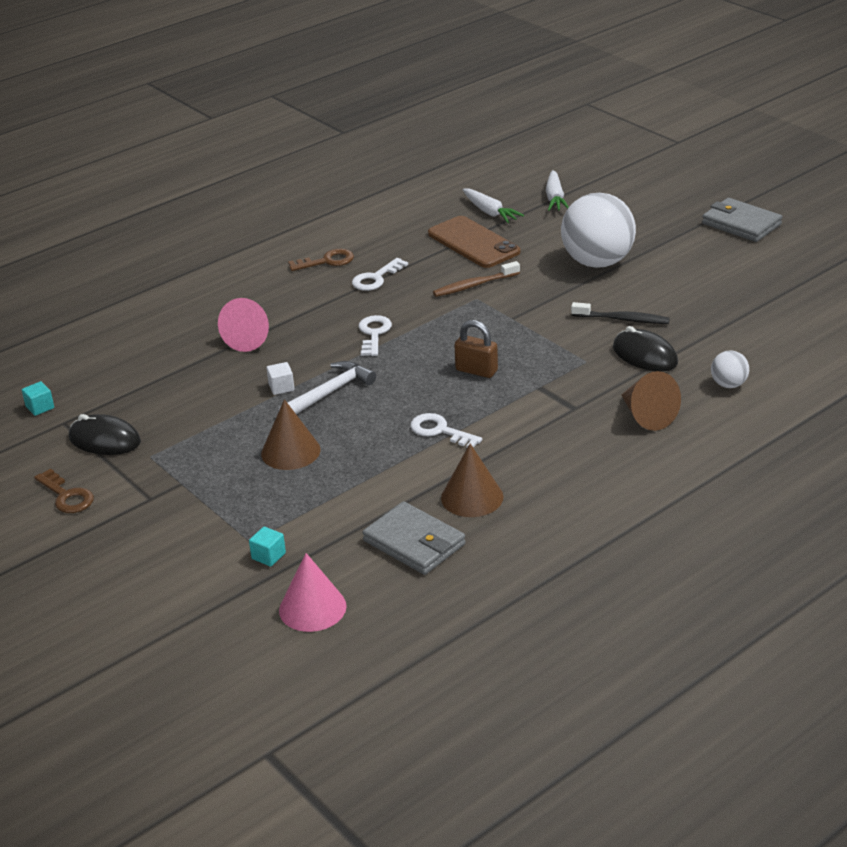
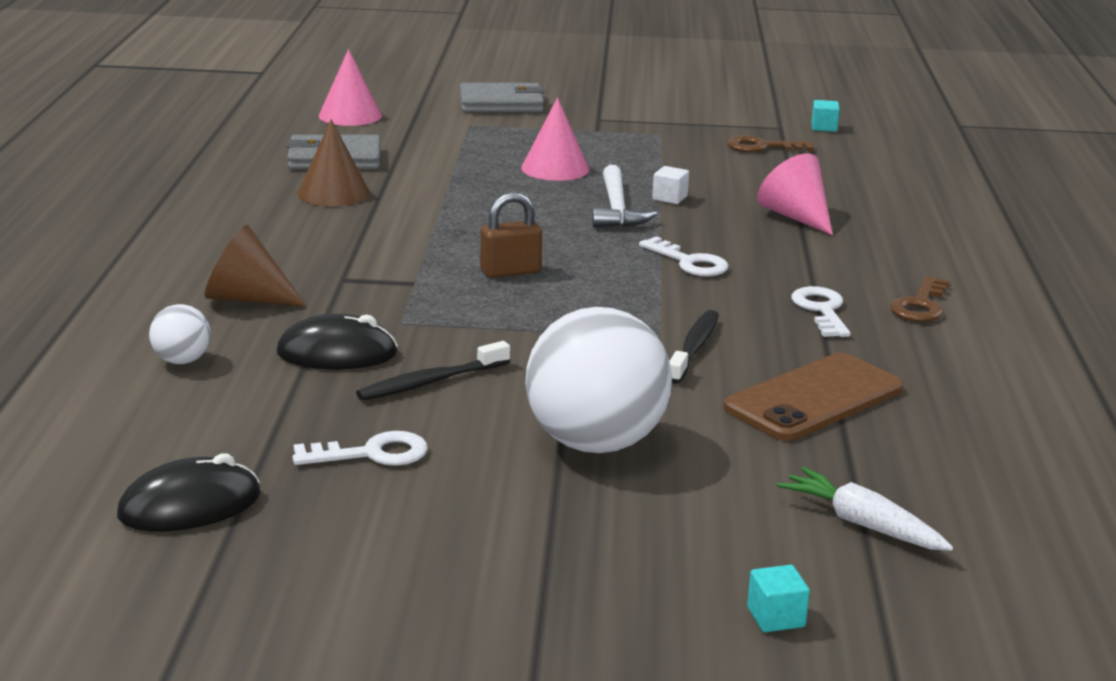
camera: 130 degrees right, 10 degrees down
(66, 496) = (661, 103): brown key -> brown key (762, 147)
(104, 440) = (719, 129): black mouse -> black mouse (190, 505)
(268, 556) = (437, 123): turquoise cube -> turquoise cube (776, 617)
(290, 451) = (555, 168): brown cone -> pink cone
(440, 431) = (450, 219): white key -> white key (372, 454)
(473, 243) = (814, 398): brown phone -> brown phone turned 45 degrees counterclockwise
(474, 285) = (694, 348): brown toothbrush -> black toothbrush
(490, 212) = (897, 453): white carrot -> none
(741, 224) = (469, 623): grey wallet -> grey wallet (501, 104)

